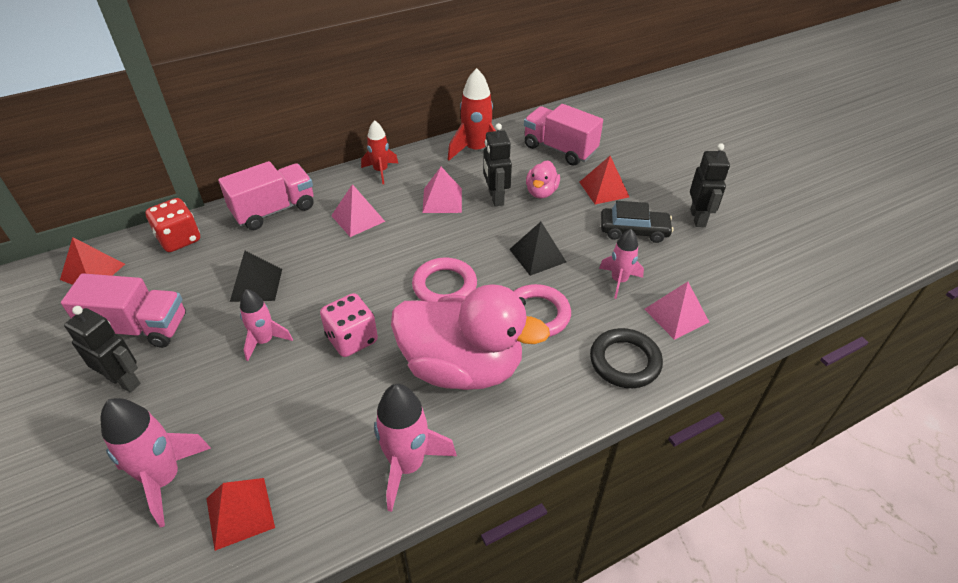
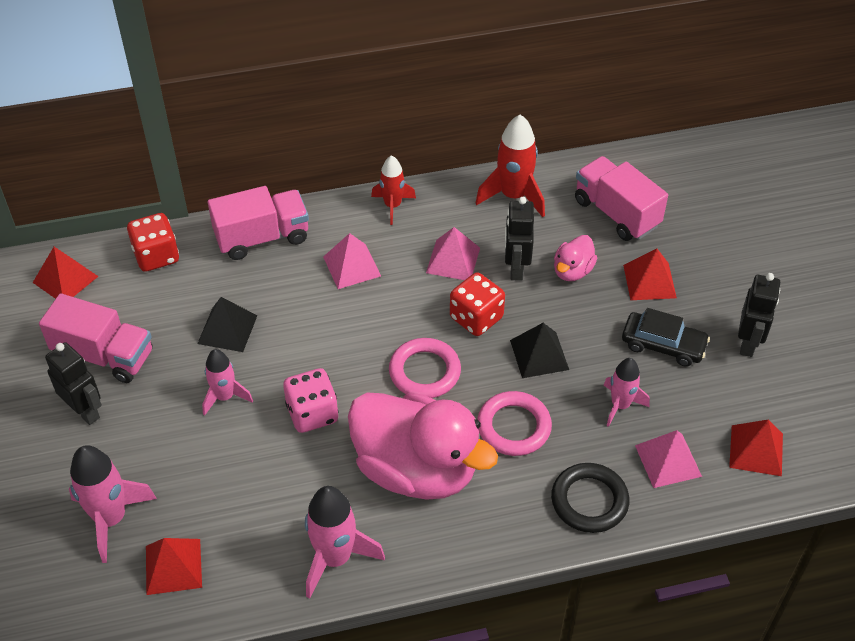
camera: 15 degrees right, 5 degrees up
(475, 238) = (476, 318): none -> red dice
(742, 293) = (756, 450): none -> red pyramid

